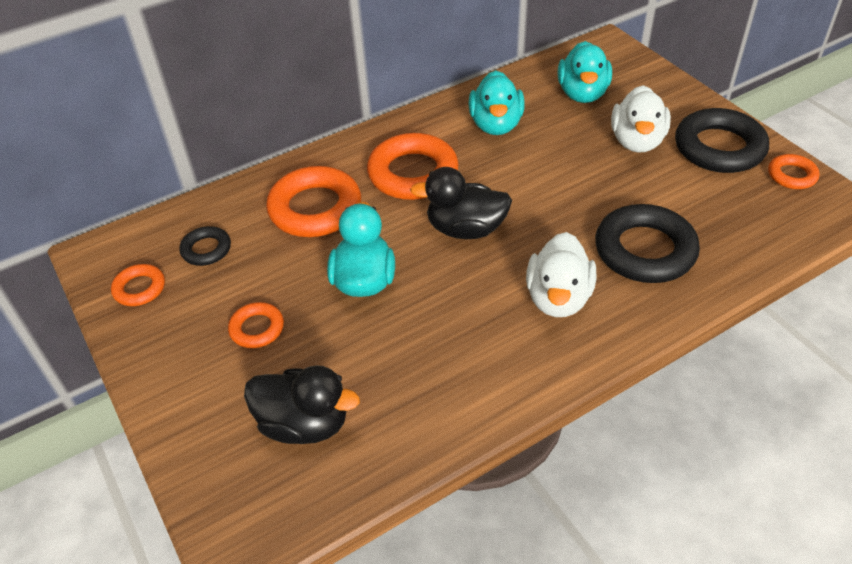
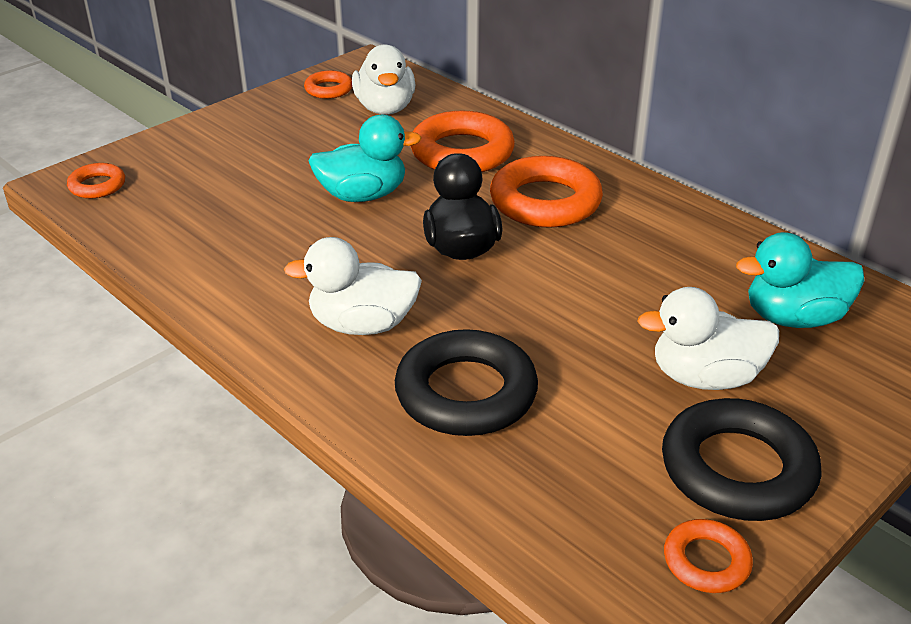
camera: 75 degrees right, 10 degrees down
(206, 249) = (385, 108): black ring -> white duck
(257, 328) = (289, 150): orange ring -> orange ring (97, 186)
(304, 424) = (179, 192): black duck -> none
(496, 125) = (672, 249): turquoise duck -> none

